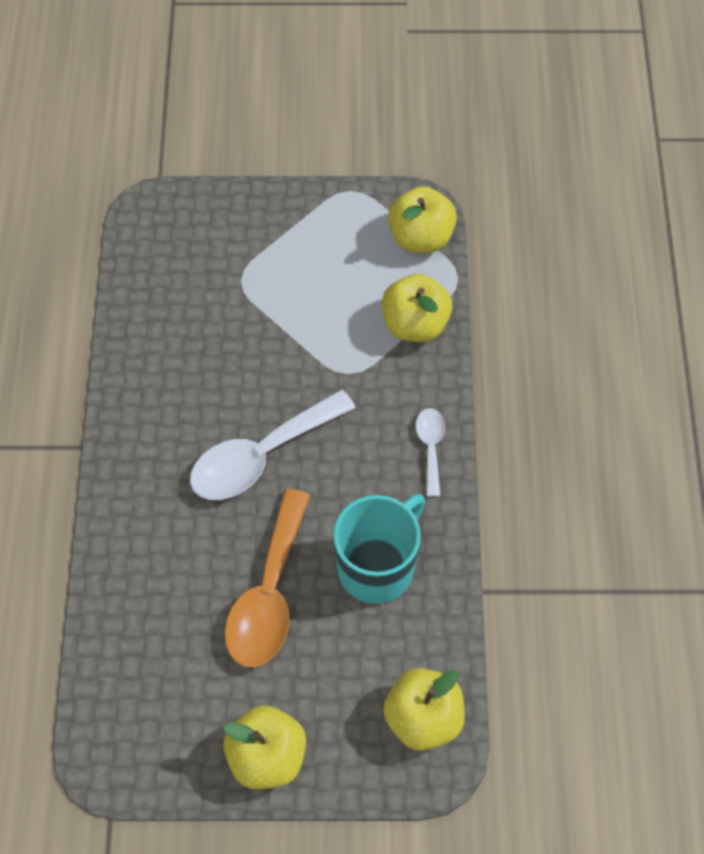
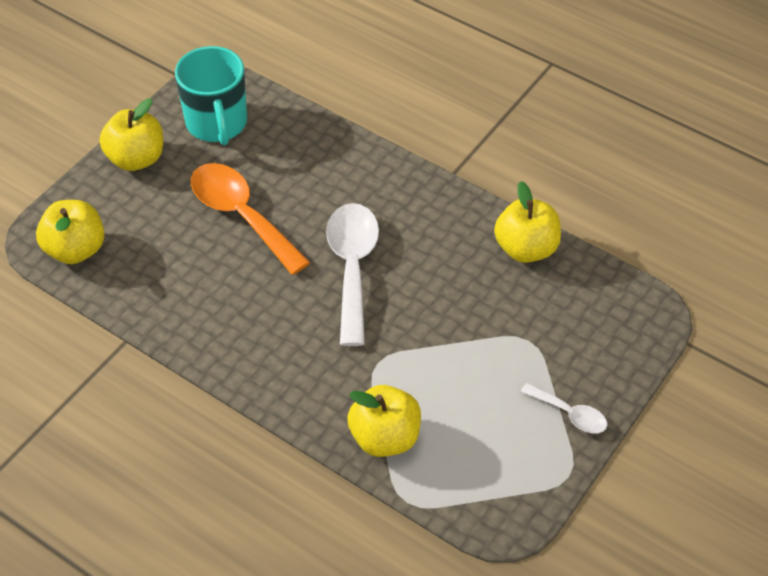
camera: 125 degrees right, 10 degrees down
(377, 566) = (202, 287): turquoise mug -> turquoise mug (217, 124)
(421, 237) = (472, 500): yellow apple -> yellow apple (526, 248)
(430, 447) = (264, 377): white spoon -> white spoon (570, 414)

